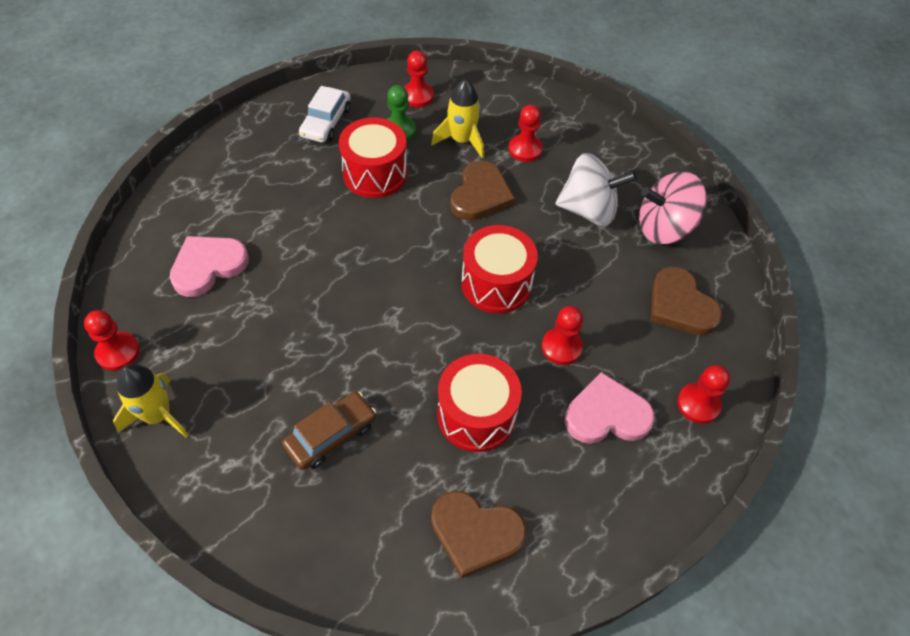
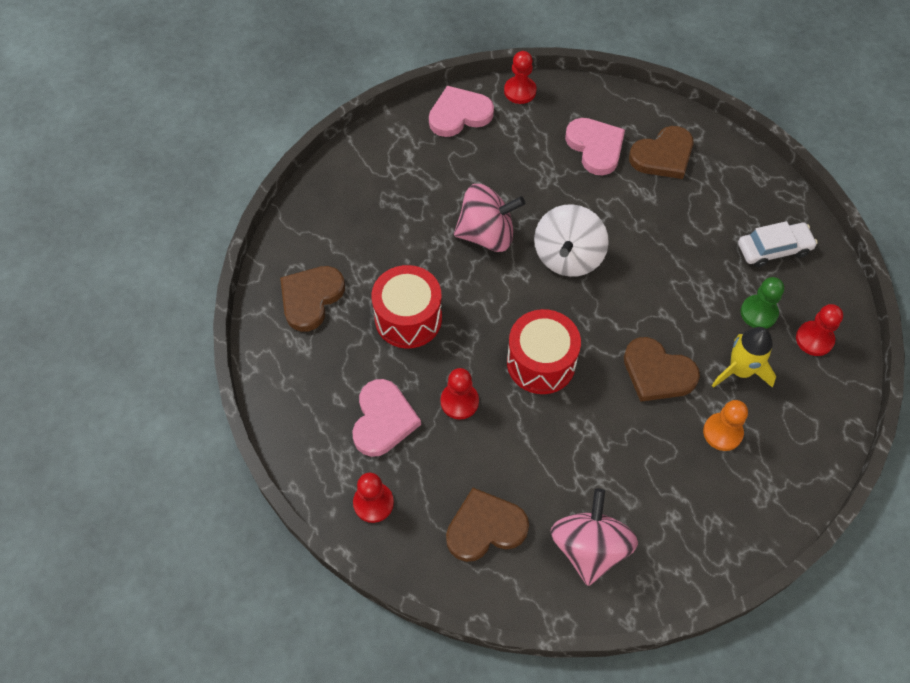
camera: 105 degrees right, 5 degrees up
(158, 415) = (459, 114): yellow rocket -> pink heart
(217, 207) = (663, 156): none -> brown heart
(326, 122) = (774, 249): white car -> white car turned 135 degrees clockwise
(331, 435) = (416, 217): brown car -> none
(346, 354) = (487, 234): none -> pink spinning top
(375, 173) = (695, 282): red drum -> none
(525, 149) = (722, 432): red pawn -> orange pawn
(588, 210) = (625, 475): white spinning top -> white spinning top (568, 257)

